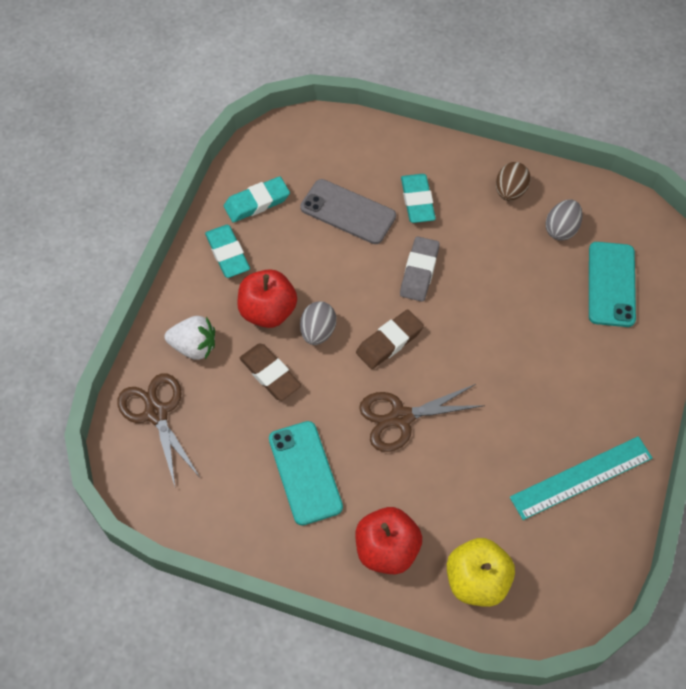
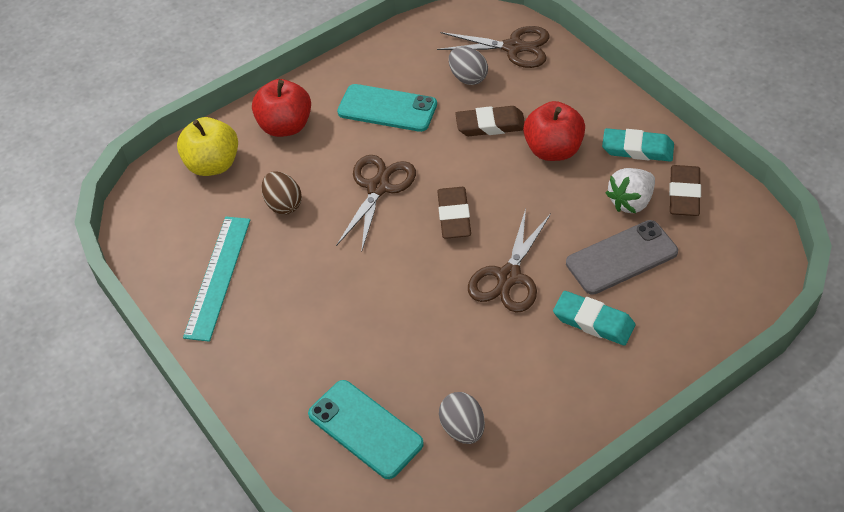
camera: 130 degrees right, 10 degrees down
(194, 346) = (556, 90): white strawberry -> white strawberry (631, 202)
(257, 202) = (684, 194): turquoise eraser -> brown eraser
(318, 331) = (505, 173): grey egg -> grey egg (468, 77)
(419, 271) = (508, 277): grey eraser -> brown scissors
(510, 191) = (545, 412): brown egg -> brown egg (283, 204)

